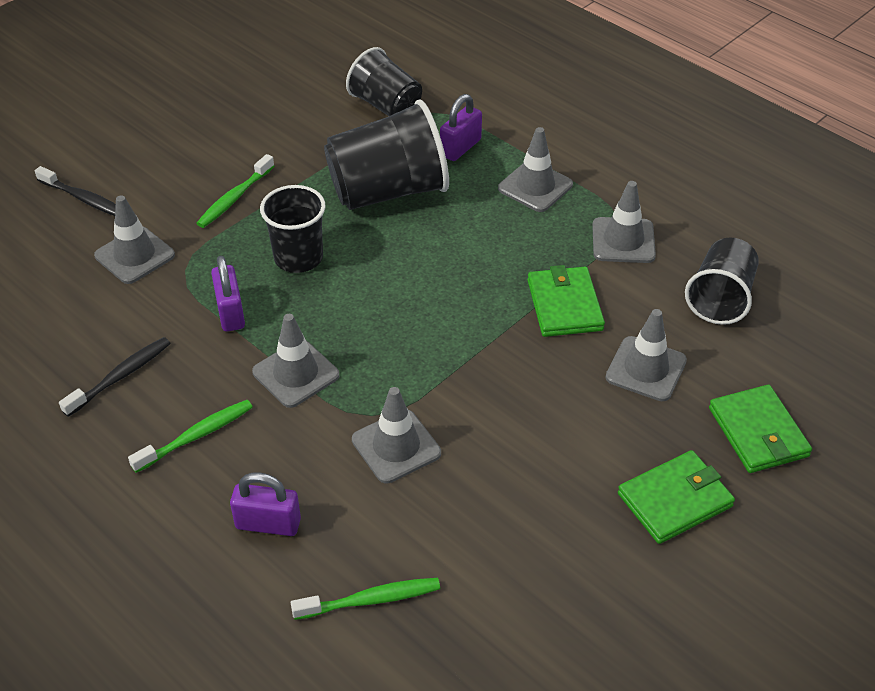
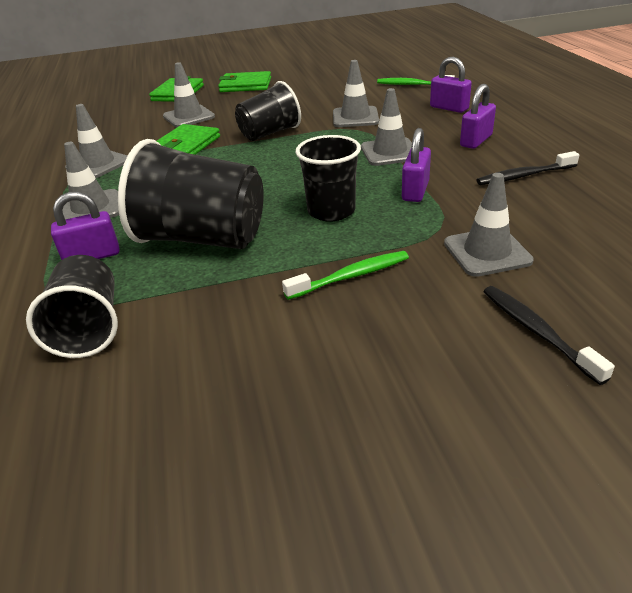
camera: 145 degrees left, 10 degrees down
(196, 436) = (476, 141): green toothbrush -> purple padlock
(720, 299) = (103, 130): black cup -> black cup (270, 133)

